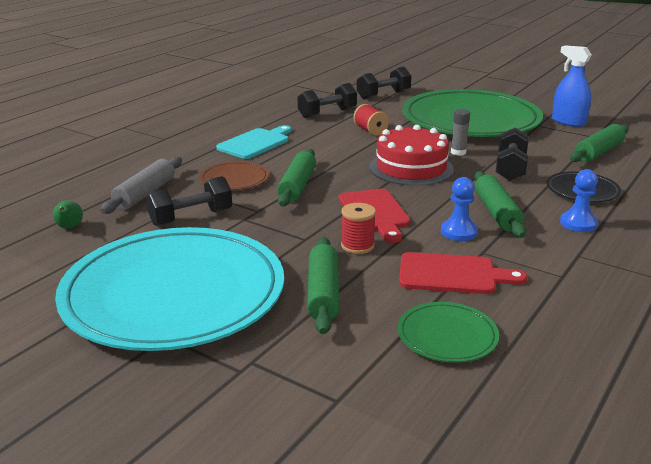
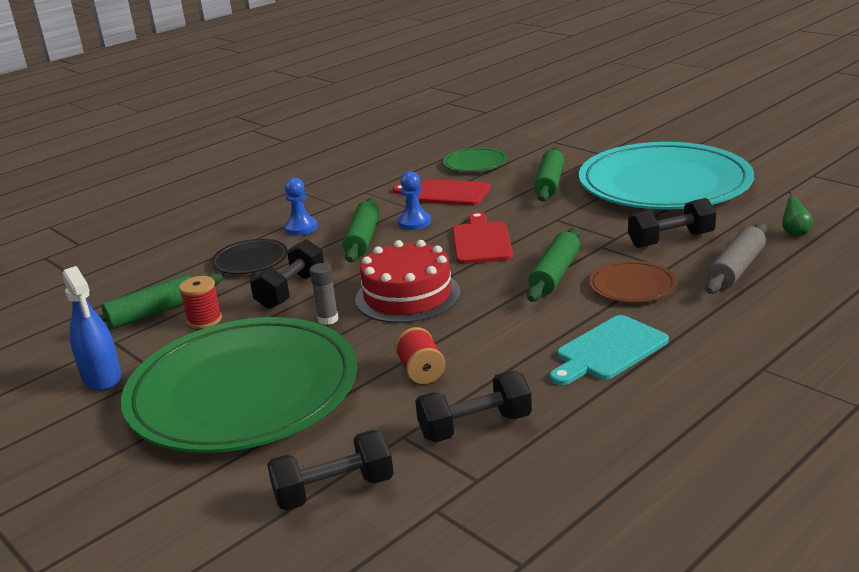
camera: 165 degrees left, 0 degrees up
(357, 246) = (511, 213): red spool -> red spool (204, 320)

